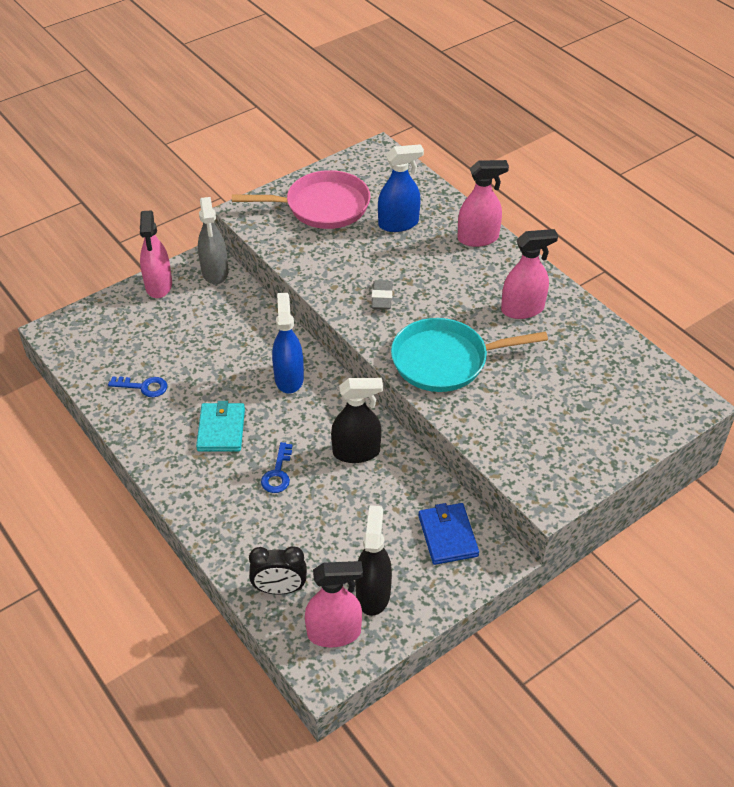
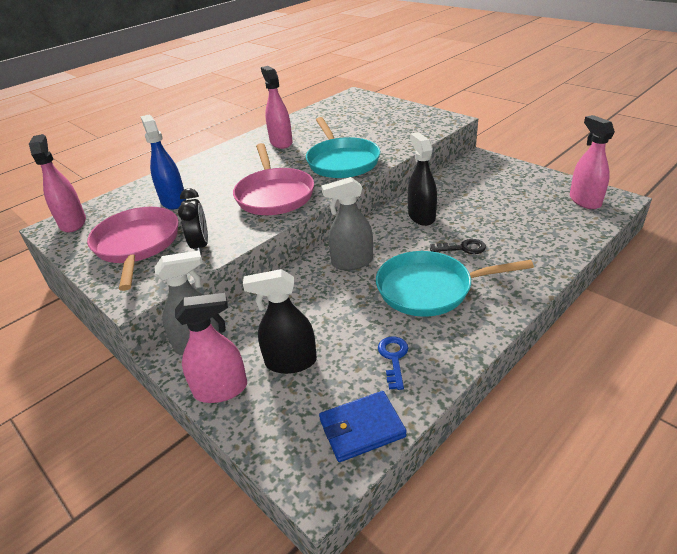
camera: 95 degrees left, 10 degrees down
(221, 429) = (429, 289): turquoise wallet -> turquoise pan
(277, 473) = (462, 248): blue key -> black key
(279, 589) = (570, 227): black clock -> black clock (201, 245)
(289, 378) = (352, 262): blue spray bottle -> grey spray bottle
(373, 594) = (542, 192): black spray bottle -> black spray bottle (290, 362)
(381, 298) = (274, 195): grey eraser -> pink pan
(447, 535) = (475, 174): blue wallet -> blue wallet (362, 428)
(478, 238) = (198, 166): pink spray bottle -> pink spray bottle (73, 223)

